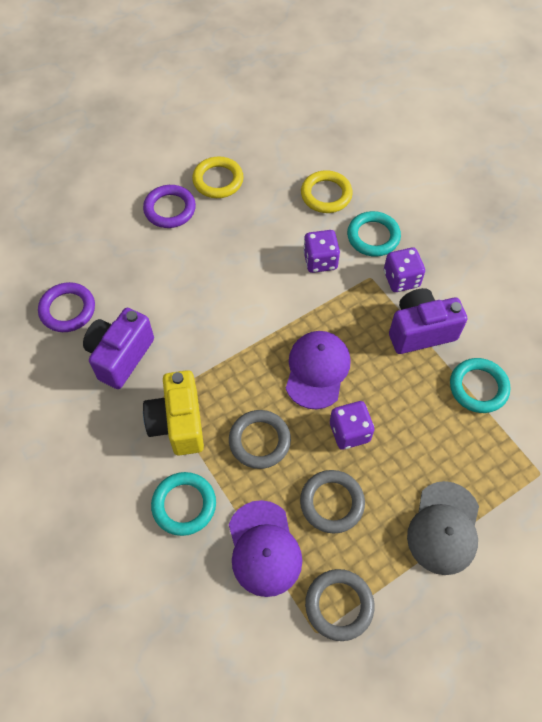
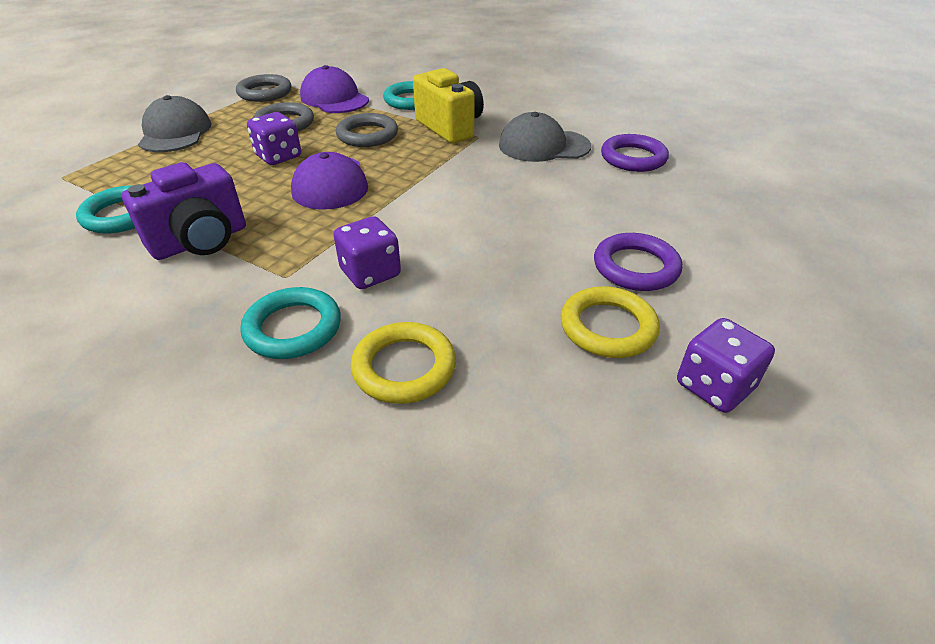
camera: 155 degrees right, 20 degrees down
(120, 356) = (543, 146): purple camera -> grey cap
(401, 279) = (234, 287): purple dice -> purple dice (714, 386)

